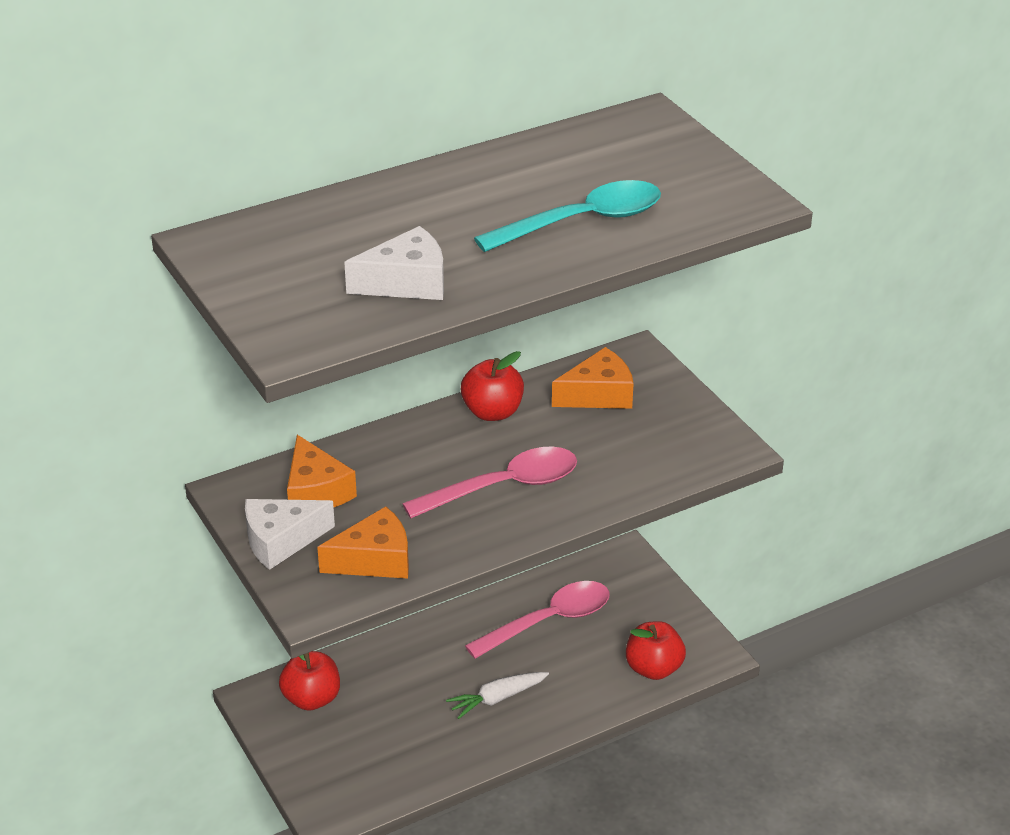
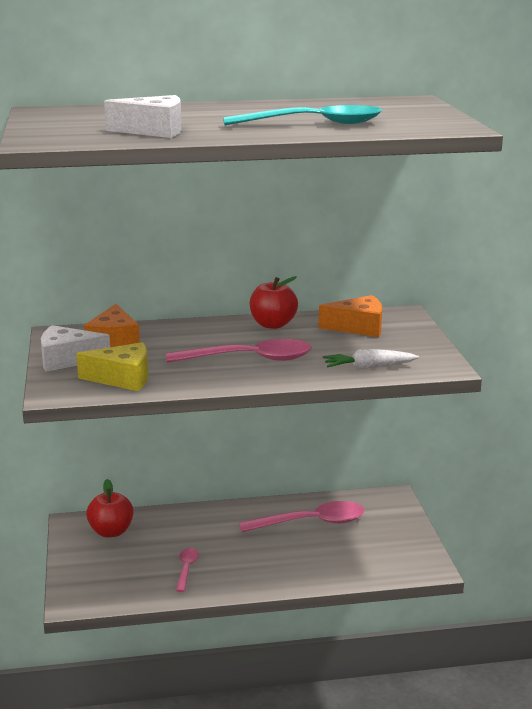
camera: 20 degrees right, 15 degrees down
(374, 560) = (123, 378): orange cheese -> yellow cheese
(437, 731) = (186, 569): none -> pink spoon
(497, 698) = (243, 559): white carrot -> white carrot (368, 367)
(653, 668) = (375, 566): red apple -> none

